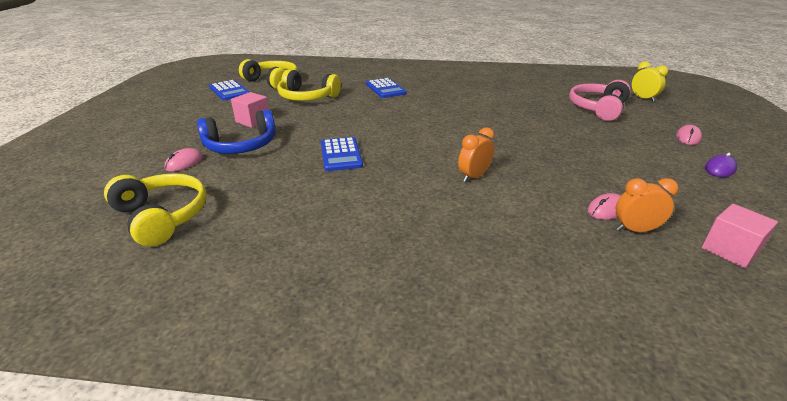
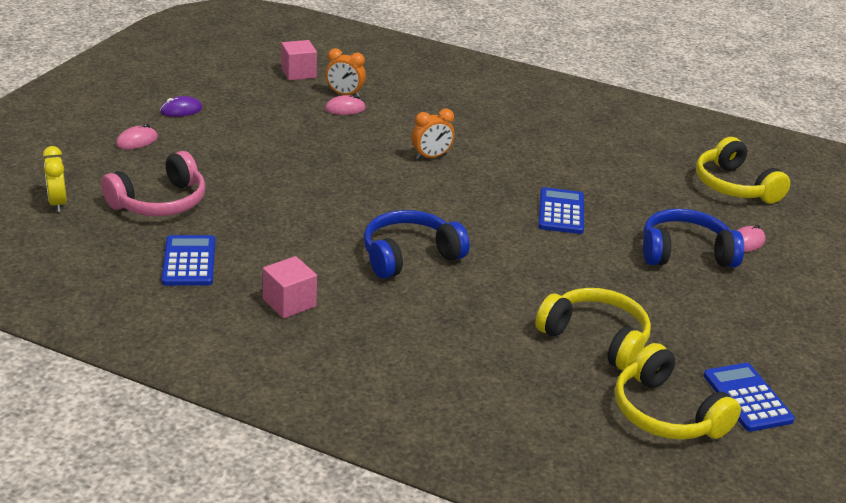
camera: 165 degrees left, 0 degrees up
(253, 121) = (680, 298): pink cube -> pink cube (289, 303)
(385, 89) = (447, 330): blue calculator -> blue calculator (189, 261)
(429, 111) = (409, 256): none -> blue headphones

